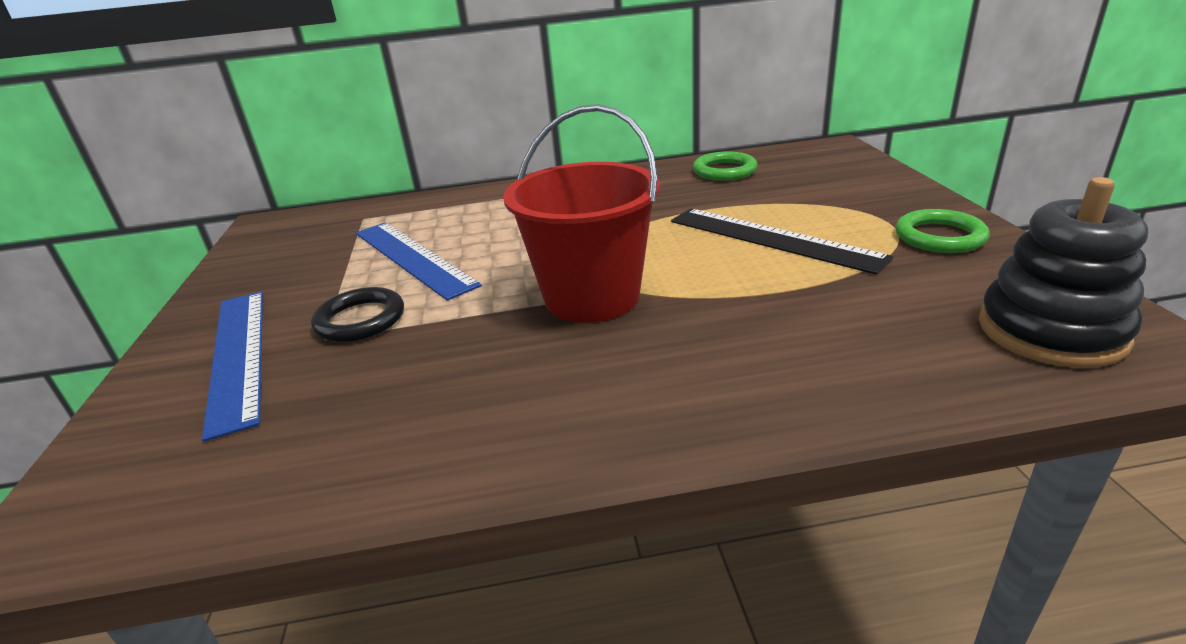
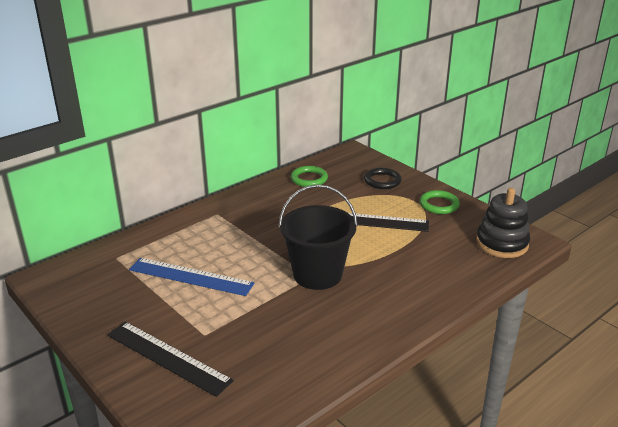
camera: 35 degrees left, 0 degrees up
(238, 355) = (168, 357): blue ruler -> black ruler
(360, 320) = (211, 319): black ring -> black ring (382, 181)
(592, 297) = (317, 274): red bucket -> black bucket

